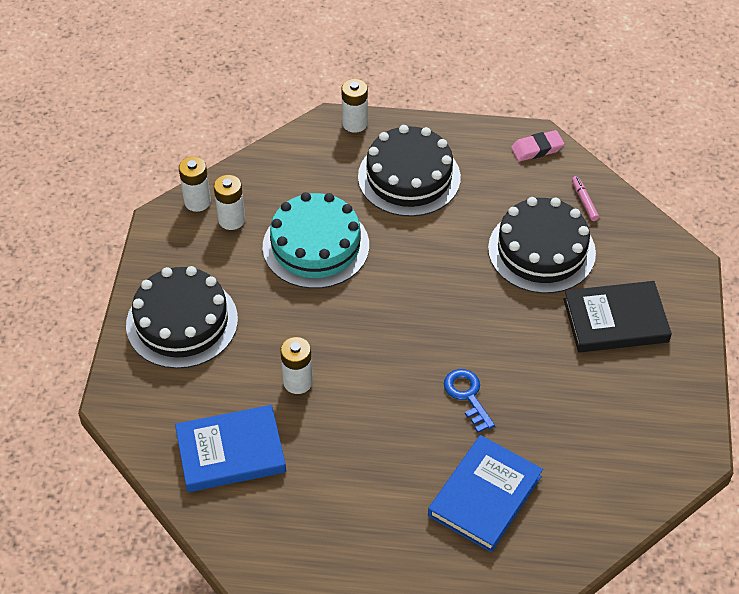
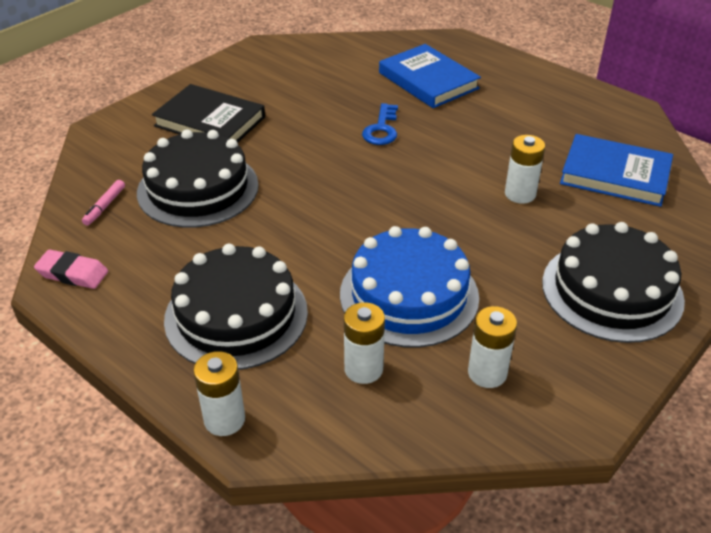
camera: 145 degrees left, 10 degrees down
(197, 202) = (518, 421): white battery -> white battery (363, 369)
(316, 246) = (409, 295): turquoise cake -> blue cake
(484, 496) = (428, 81): blue book -> blue book turned 75 degrees clockwise

